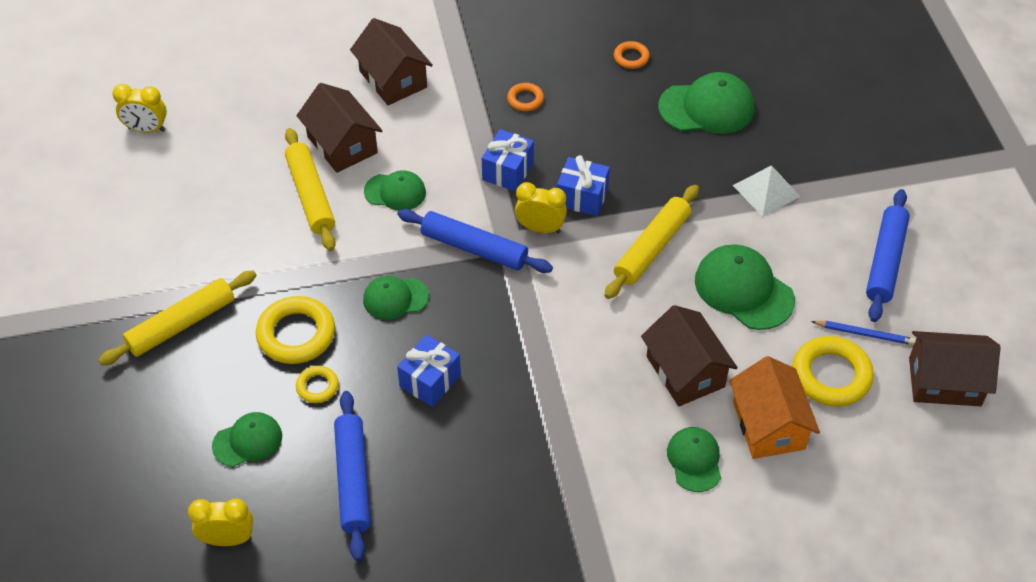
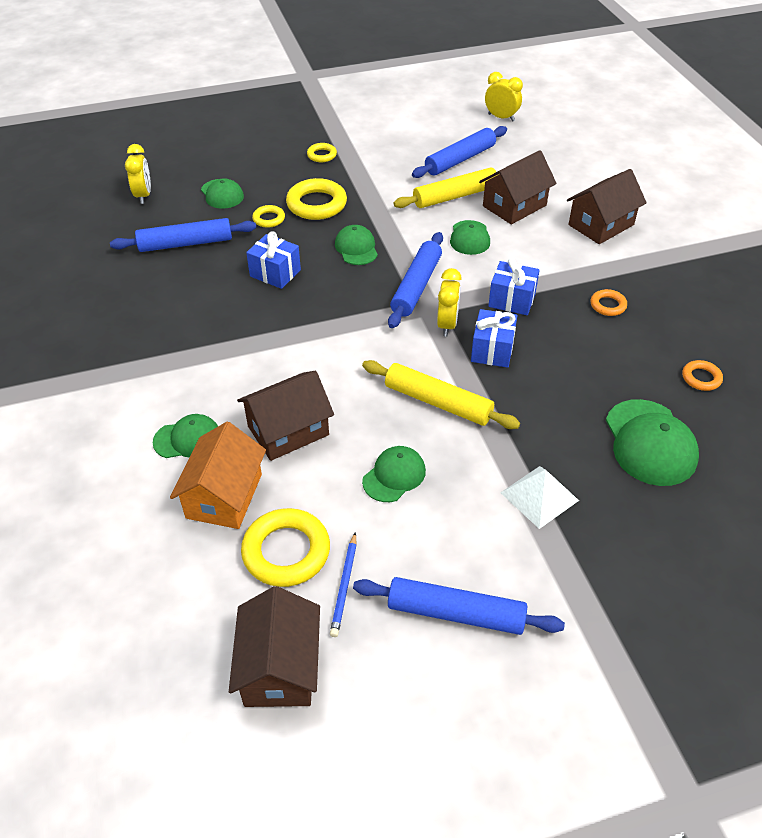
camera: 85 degrees right, 5 degrees down
(146, 129) = (501, 117): yellow clock -> yellow clock turned 120 degrees clockwise
(181, 324) = (322, 155): yellow rolling pin -> yellow ring
(233, 181) = (460, 160): none -> blue rolling pin
(743, 290) = (394, 476): green cap -> green cap, size x0.62
(768, 425) = (224, 496): orange house -> orange house turned 60 degrees counterclockwise

